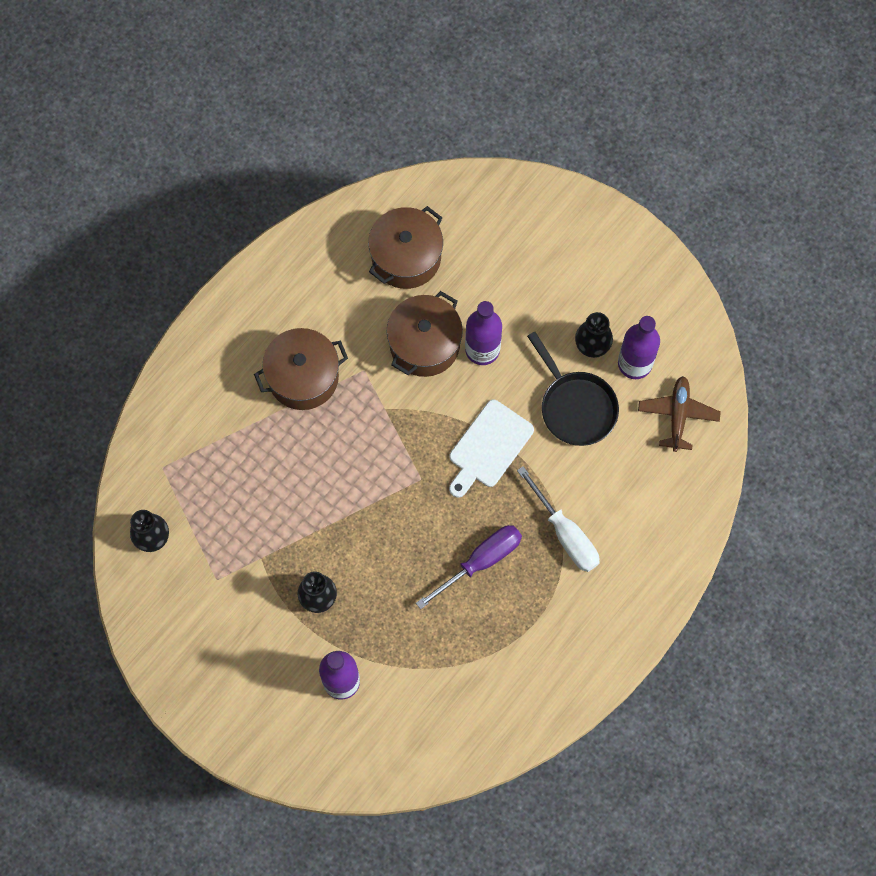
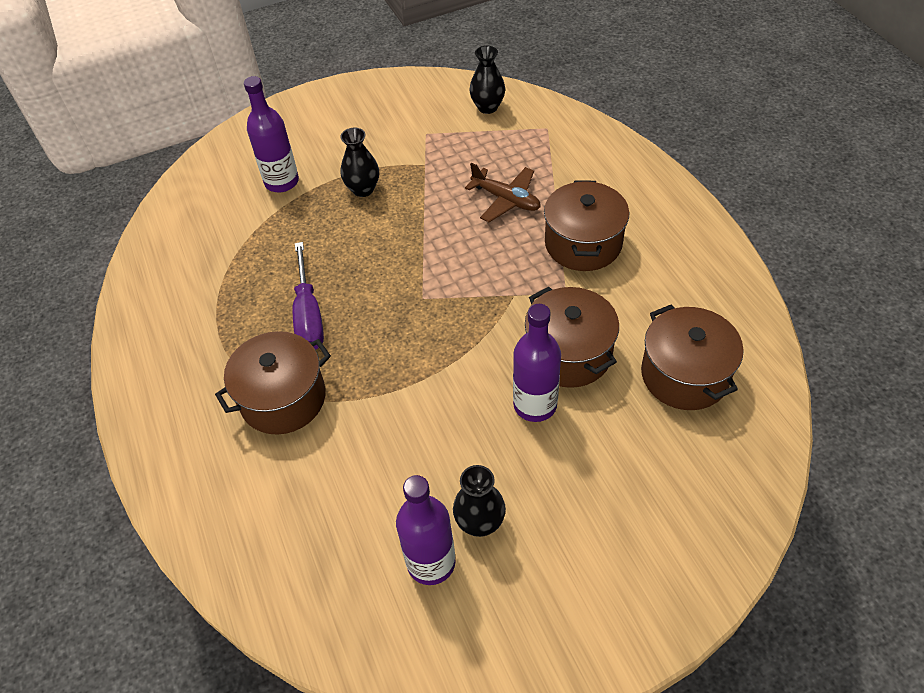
camera: 120 degrees right, 20 degrees down
(488, 447) = (419, 367): white cutting board -> none
(565, 533) = (283, 398): white screwdriver -> brown pot
(575, 406) = (415, 470): black pan -> none
(678, 415) = (336, 582): brown plane -> brown plane (506, 200)

